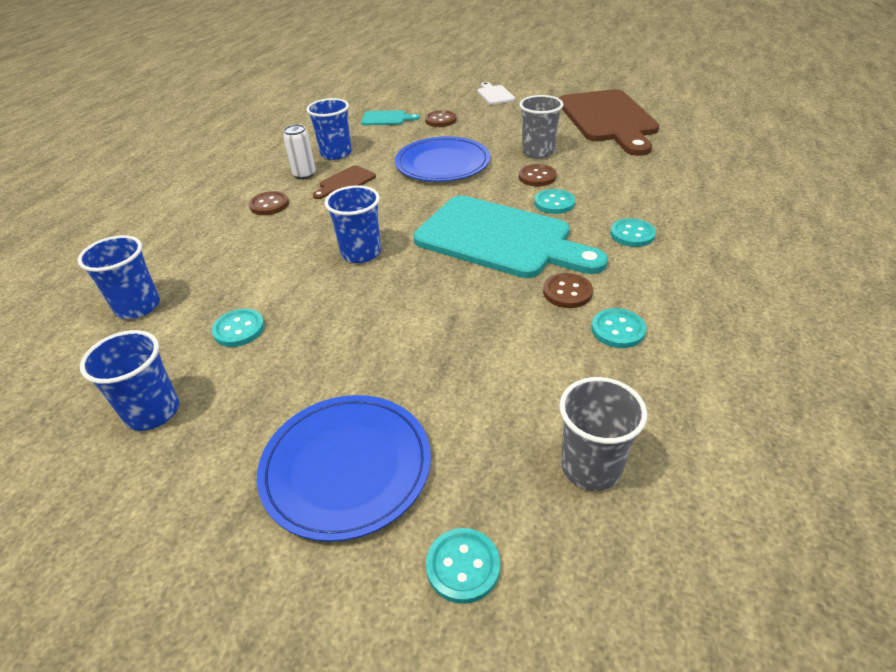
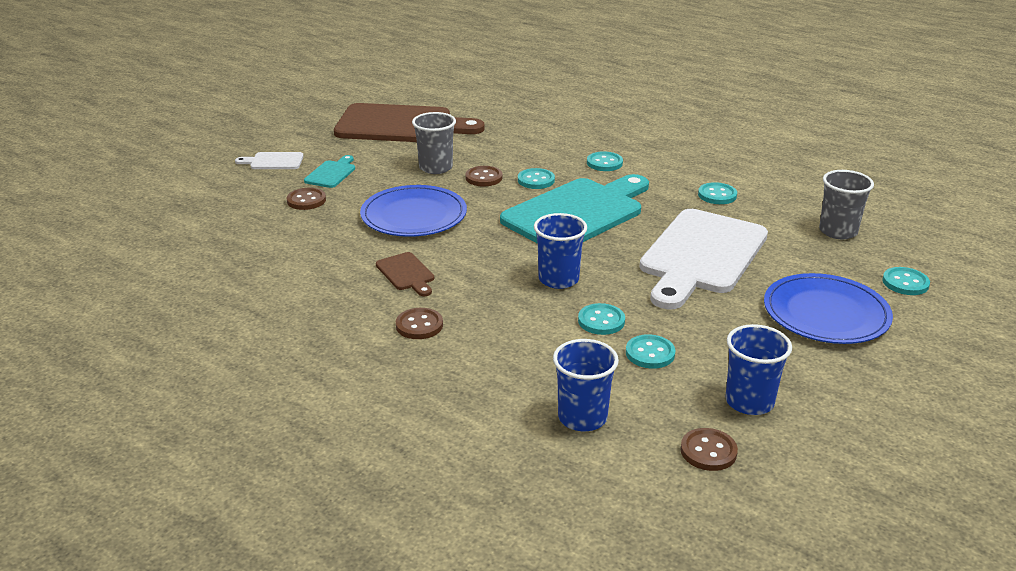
camera: 75 degrees left, 10 degrees down
(292, 290) = (601, 321): none -> turquoise button
(304, 174) = (362, 297): white can -> none
(336, 153) = (326, 272): blue cup -> none
(386, 118) = (262, 230): turquoise cutting board -> turquoise cutting board (331, 173)
(449, 337) = (701, 255): none -> white cutting board
(567, 292) = (666, 202): brown button -> brown button (708, 451)

